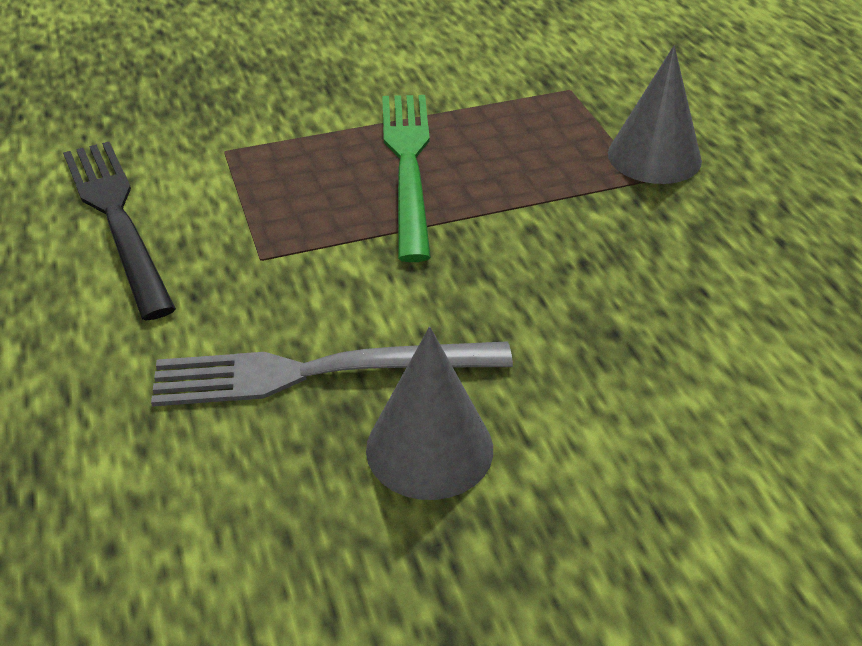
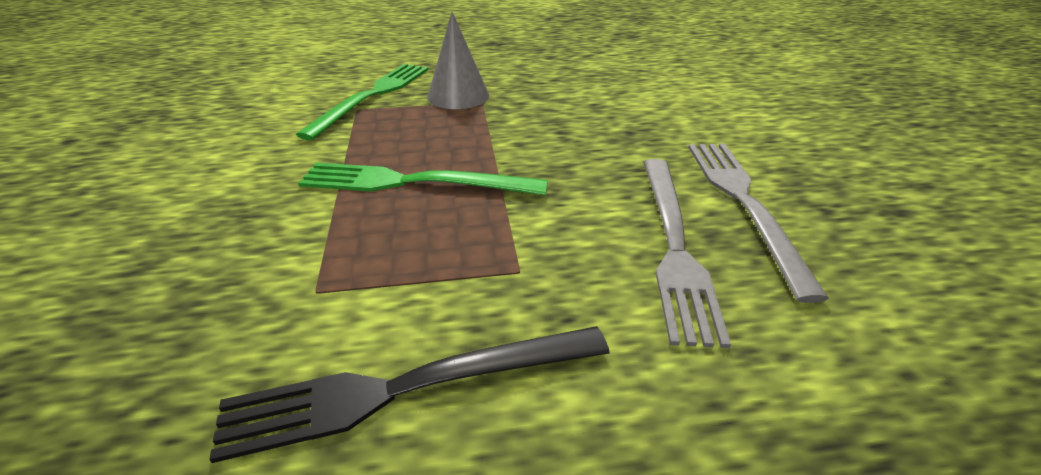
camera: 80 degrees left, 5 degrees down
(429, 448) = (743, 203): grey cone -> grey fork
(615, 91) = (373, 96): none -> green fork

